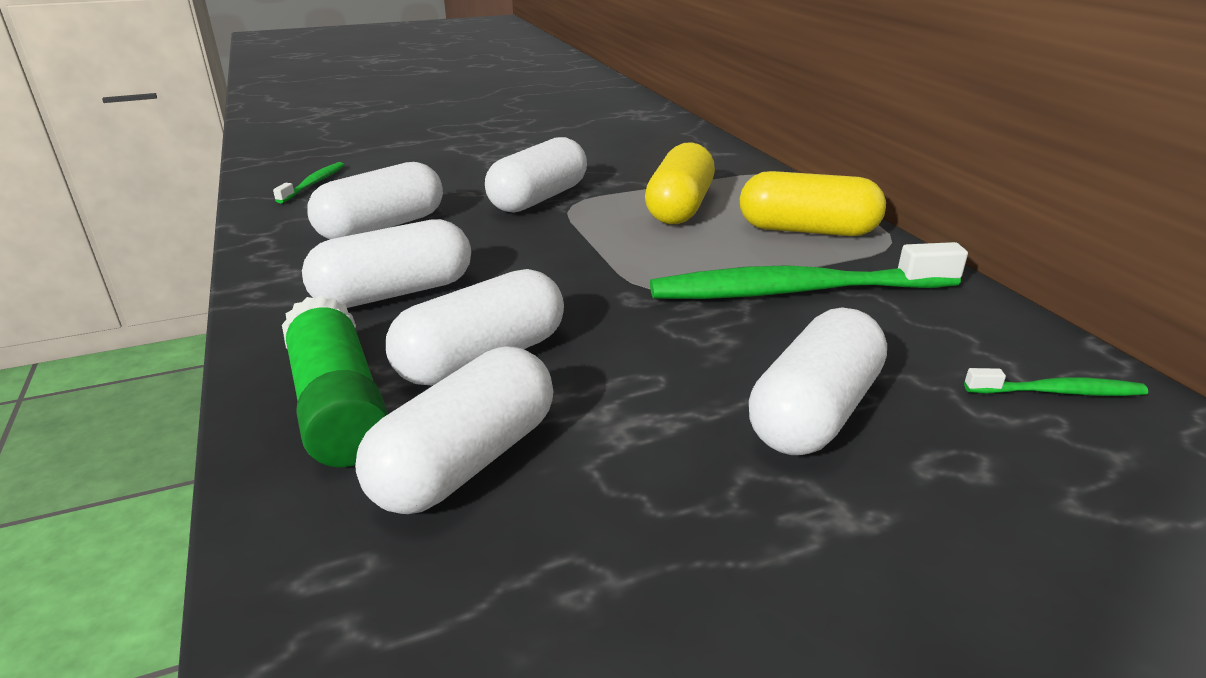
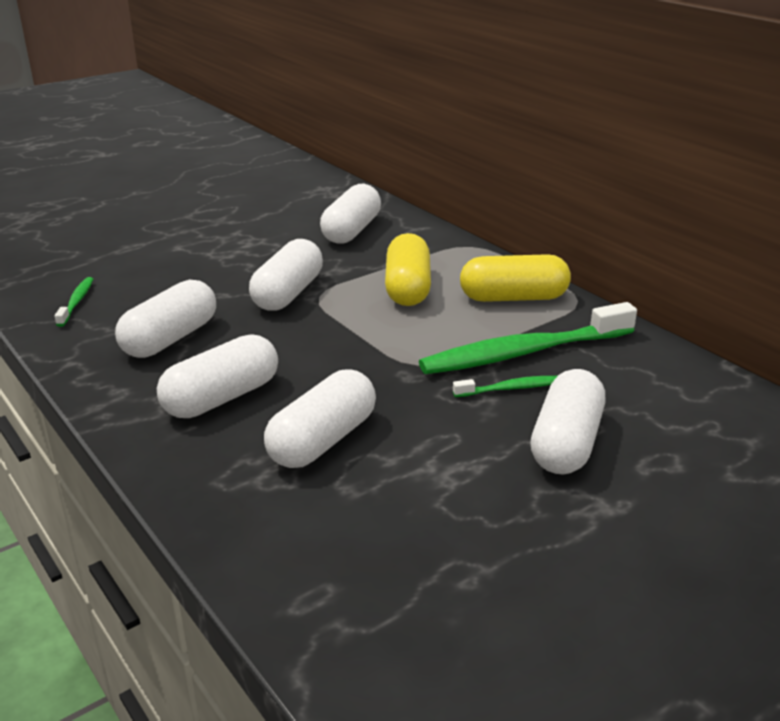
camera: 15 degrees left, 0 degrees up
(338, 405) = (239, 493): green glue stick -> none
(466, 461) = (355, 515): white capsule -> white capsule (351, 231)
(1056, 392) = (710, 404): green toothbrush -> green toothbrush (509, 388)

